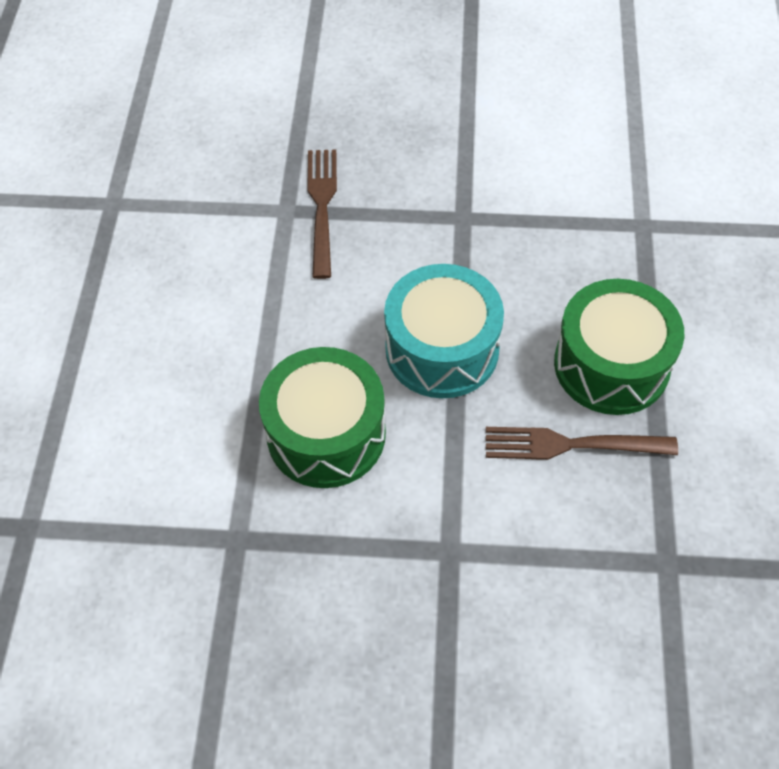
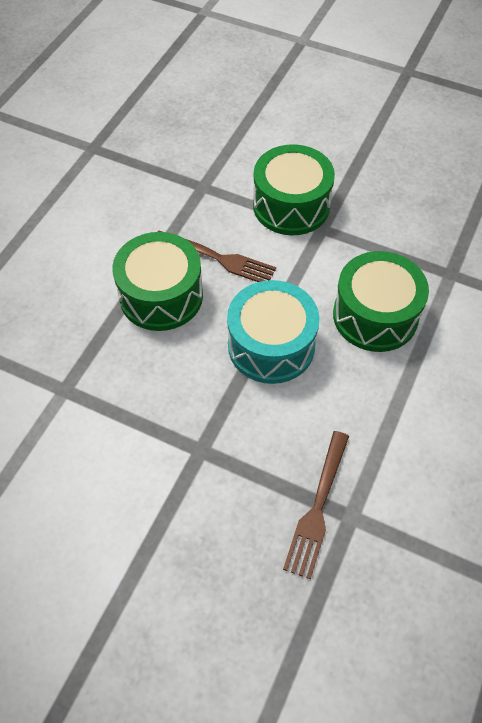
camera: 160 degrees left, 0 degrees up
(514, 577) = (291, 205): none -> green drum

